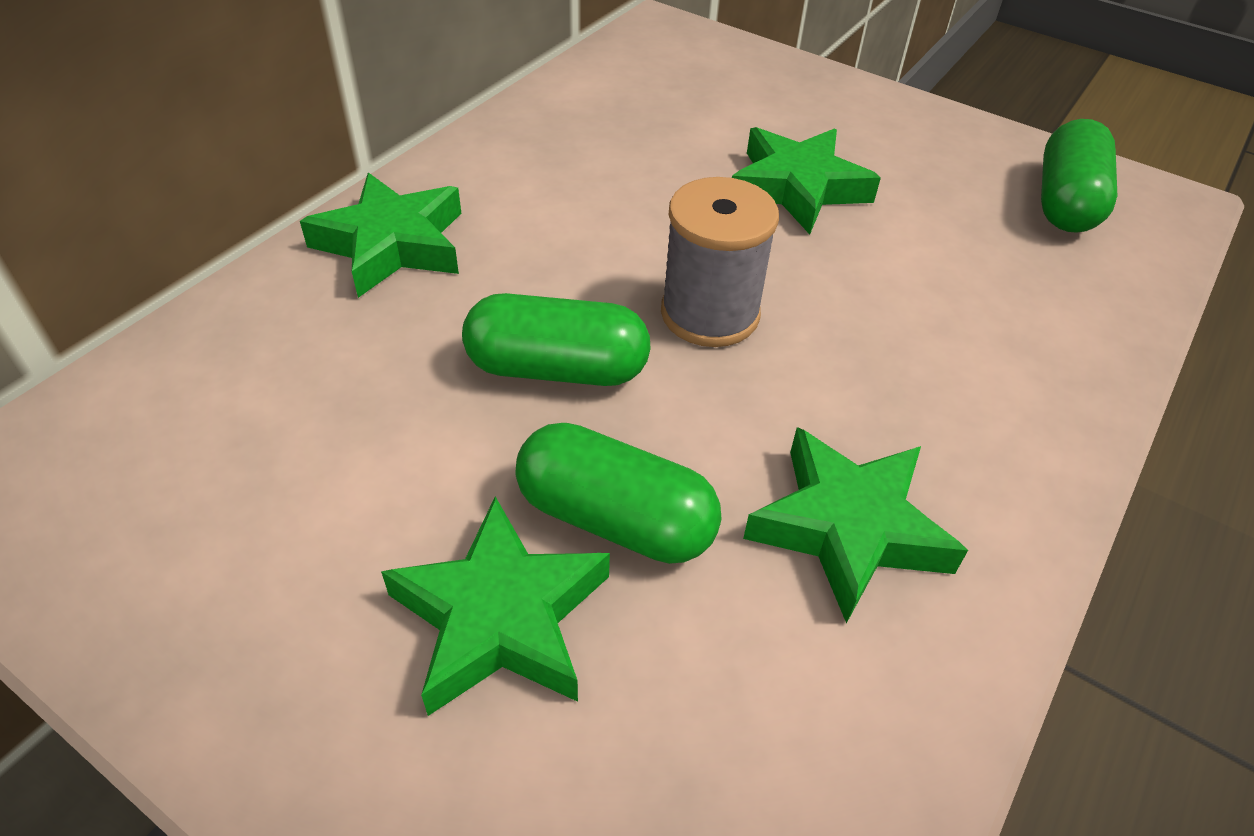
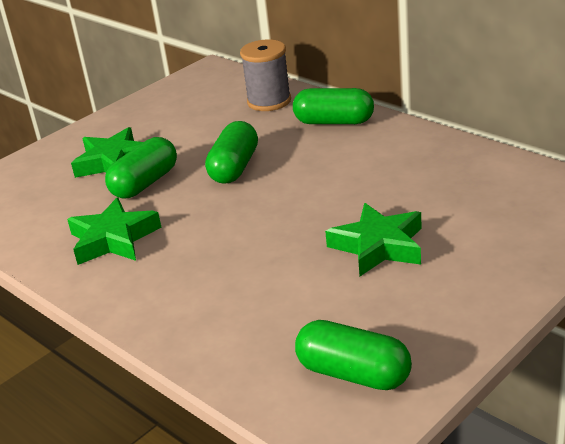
camera: 105 degrees right, 15 degrees down
(392, 244) = (334, 122): green star -> green capsule
(710, 314) = (262, 209): grey spool -> grey spool (269, 101)

